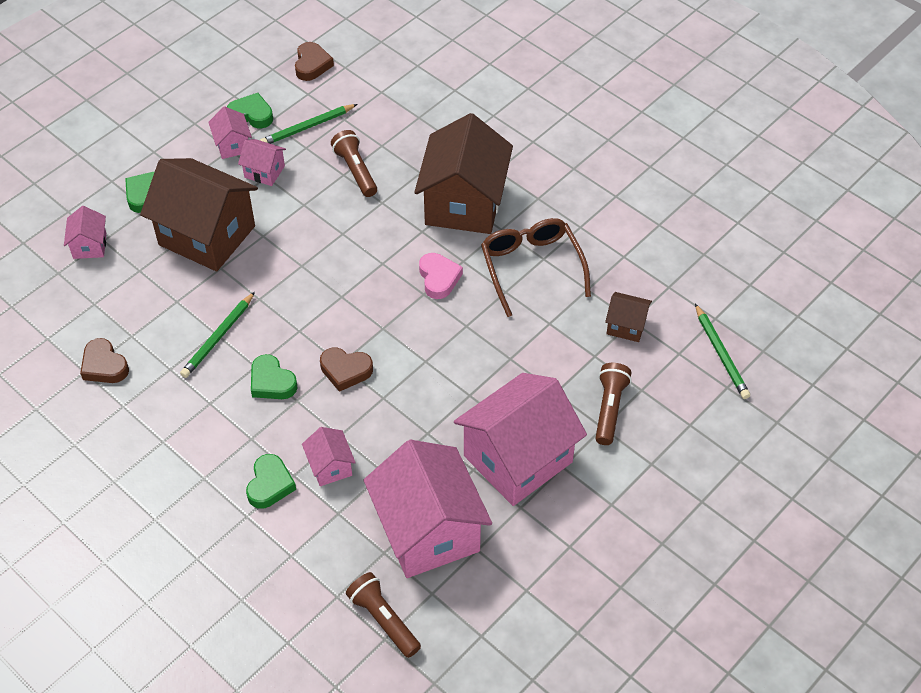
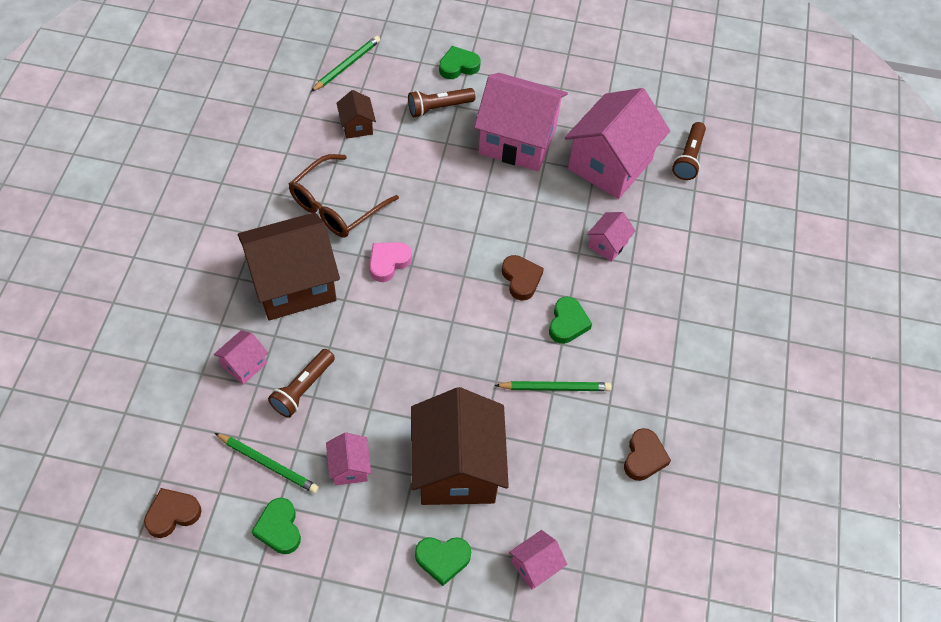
camera: 125 degrees left, 5 degrees up
(232, 145) = (331, 519): pink house -> pink house (244, 364)
(270, 484) = (650, 273): green heart -> green heart (458, 66)

